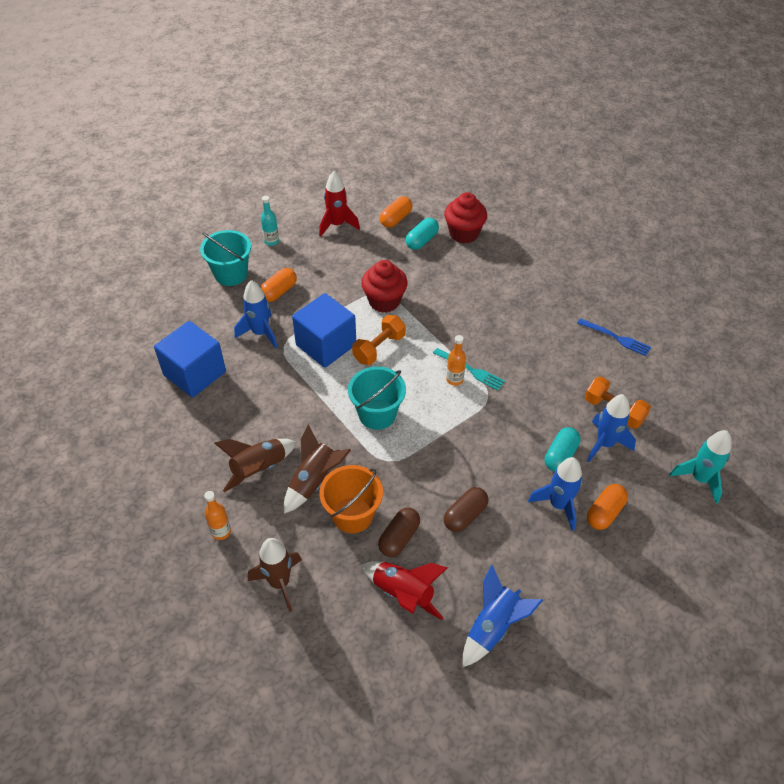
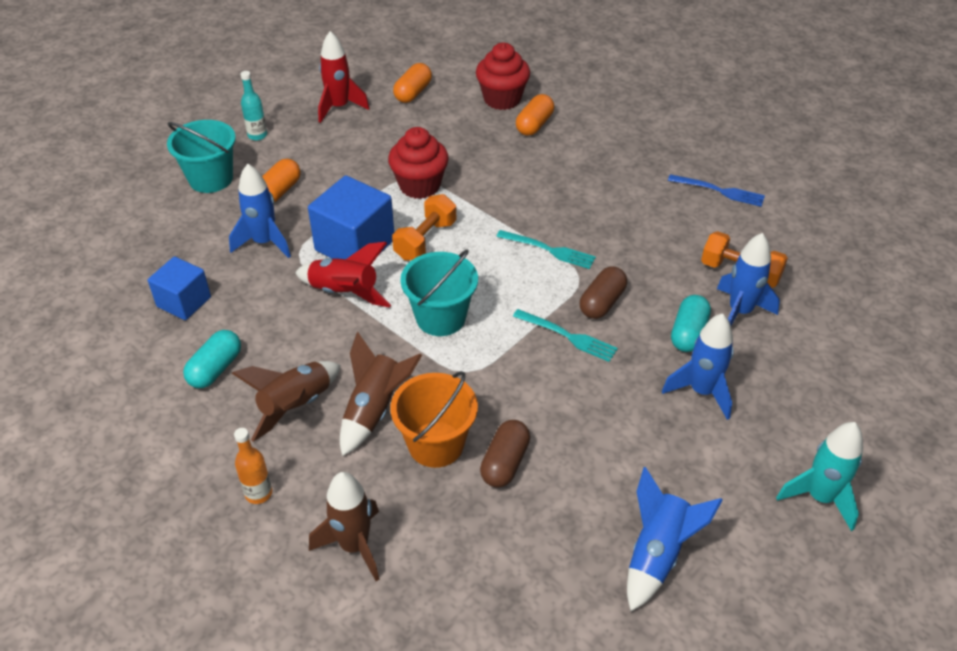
camera: 10 degrees left, 5 degrees down
(195, 373) = (184, 302): blue cube -> blue cube, size x0.63
(403, 594) = (527, 532): red rocket -> red rocket (344, 293)
(422, 240) = (451, 113): turquoise capsule -> turquoise capsule (215, 369)
(454, 379) = (531, 264): orange bottle -> none
(465, 515) = (585, 422): brown capsule -> brown capsule (602, 302)
(468, 444) = (568, 336): none -> turquoise fork
(604, 512) = (762, 392): orange capsule -> orange capsule (534, 125)
(699, 479) = (867, 335): turquoise rocket -> turquoise rocket (820, 497)

